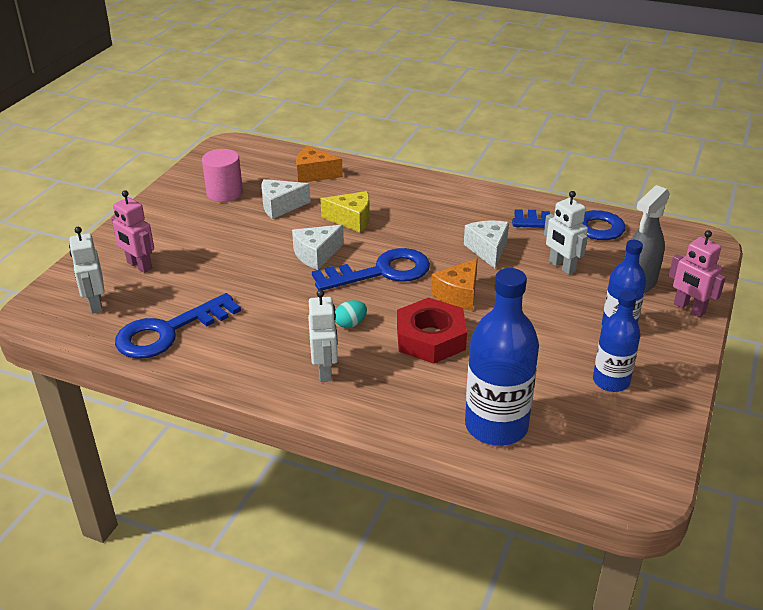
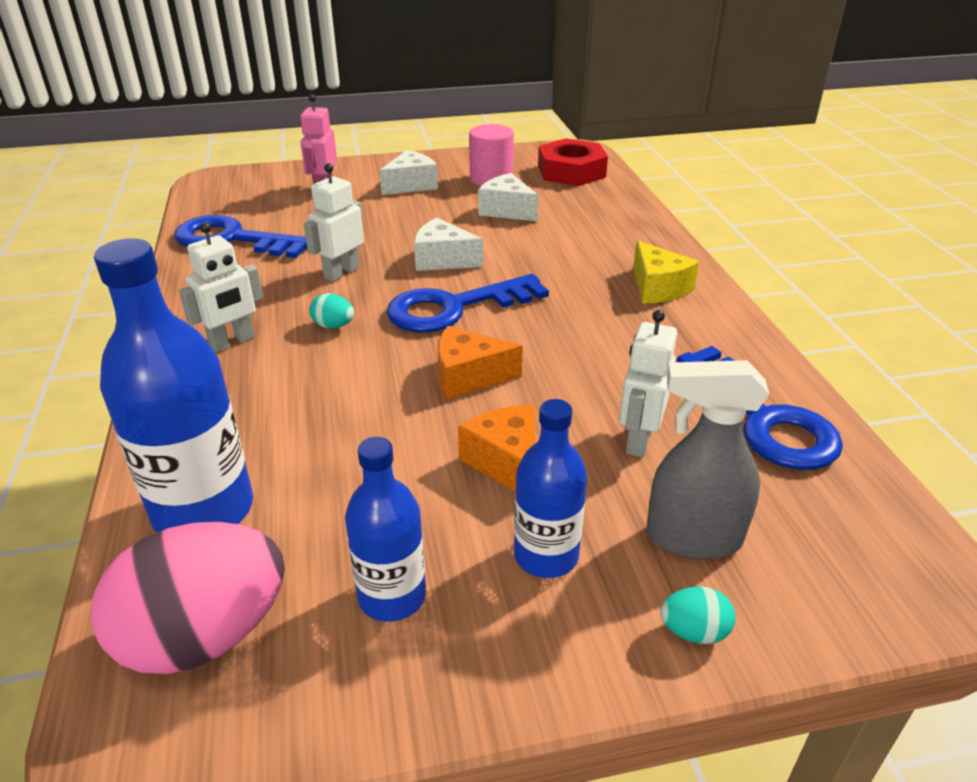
camera: 55 degrees right, 0 degrees up
(95, 304) = (247, 195): white robot -> white robot (341, 273)
(314, 174) = (592, 204): orange cheese -> orange cheese (506, 462)
(351, 220) = (536, 254): yellow cheese -> yellow cheese (658, 288)
(381, 272) = (455, 308): blue key -> blue key turned 120 degrees clockwise
(430, 338) = (355, 389): red nut -> red nut (571, 171)
(488, 250) = (597, 363): white cheese -> white cheese (411, 185)
(594, 448) = (205, 636): none -> pink egg
(689, 308) = (694, 631): pink robot -> turquoise egg

